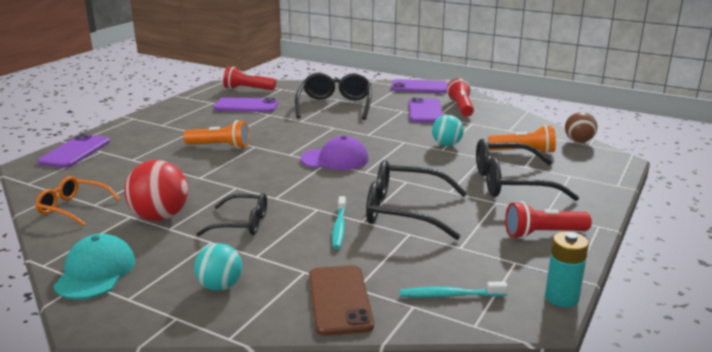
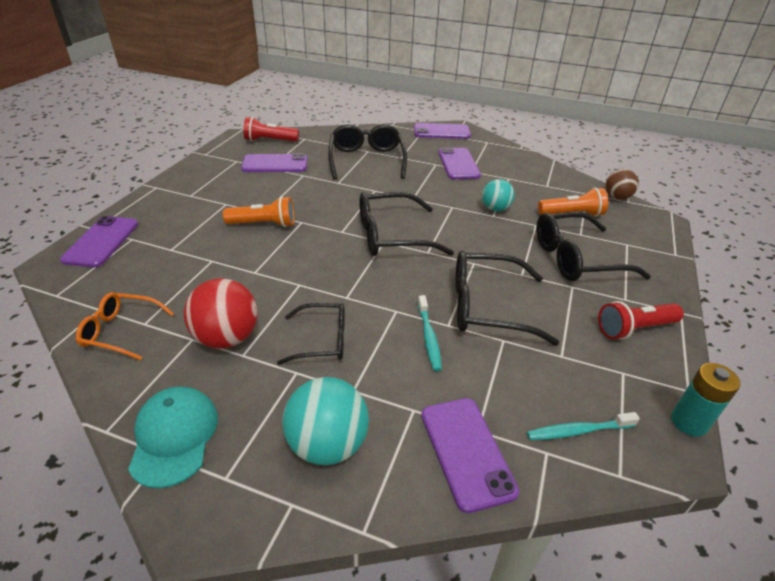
camera: 10 degrees left, 15 degrees up
(220, 286) = (327, 444): turquoise ball -> turquoise ball, size x1.54
(335, 159) = (391, 236): purple cap -> black glasses
(339, 300) = (466, 452): brown phone -> purple phone
(461, 107) = (491, 157): red flashlight -> none

